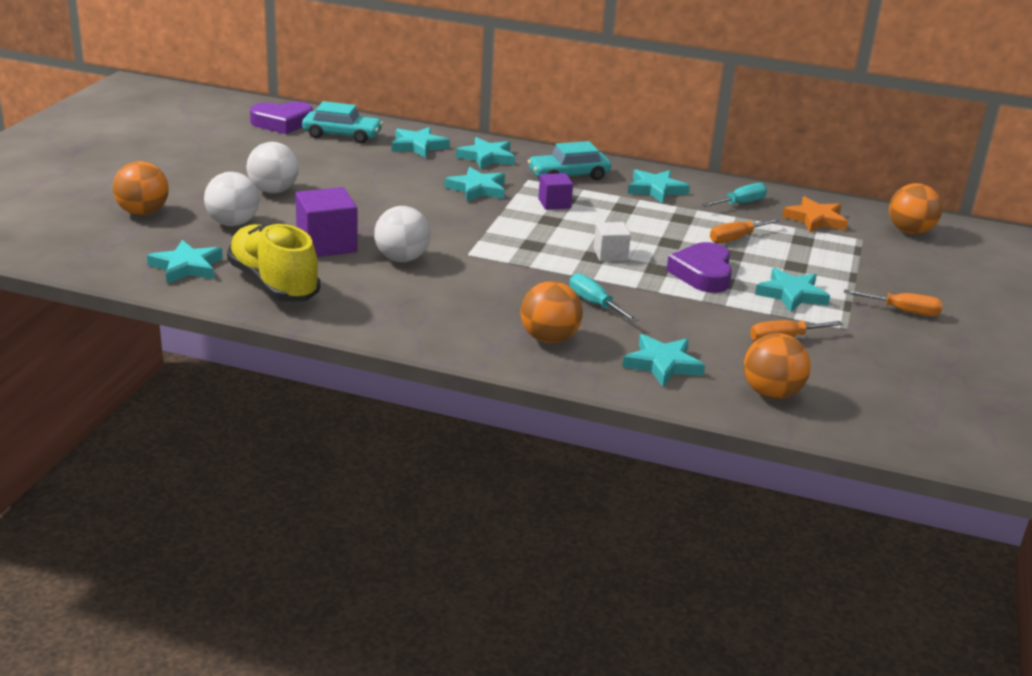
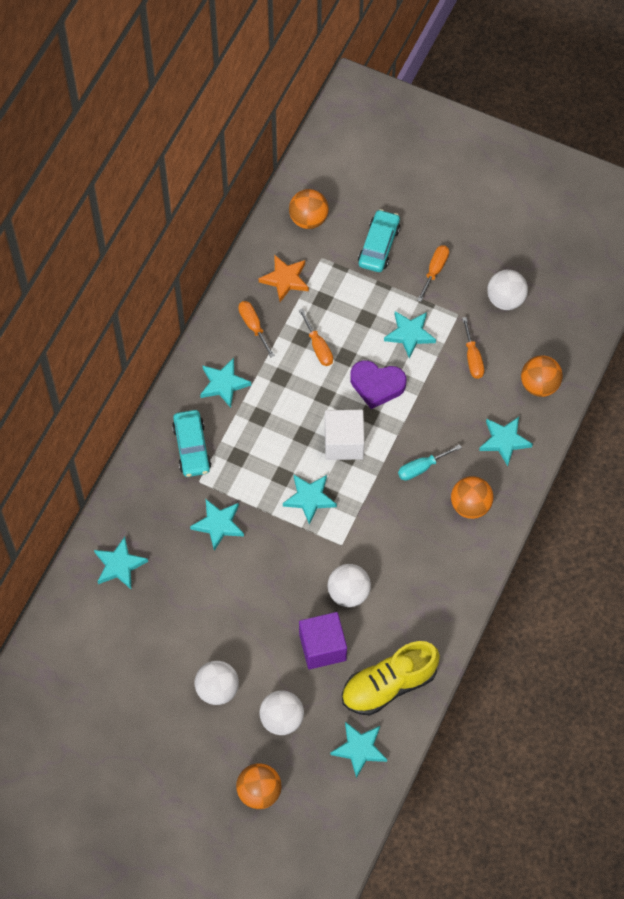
camera: 80 degrees left, 35 degrees up
(282, 123) = (55, 685): purple heart -> none
(342, 135) = (89, 631): turquoise car -> turquoise car (379, 246)
(487, 157) = (148, 509): turquoise star -> turquoise star (309, 498)
(554, 203) = (249, 468): purple cube -> none
(610, 254) = (344, 442): white cube -> white cube, size x1.69
(740, 203) = (253, 326): turquoise screwdriver -> orange screwdriver
(898, 365) = (505, 299): none -> white ball

